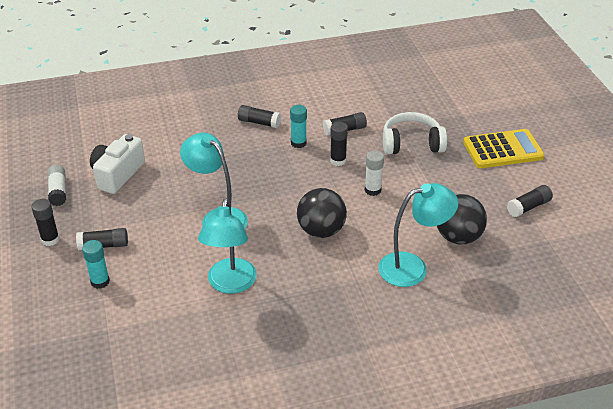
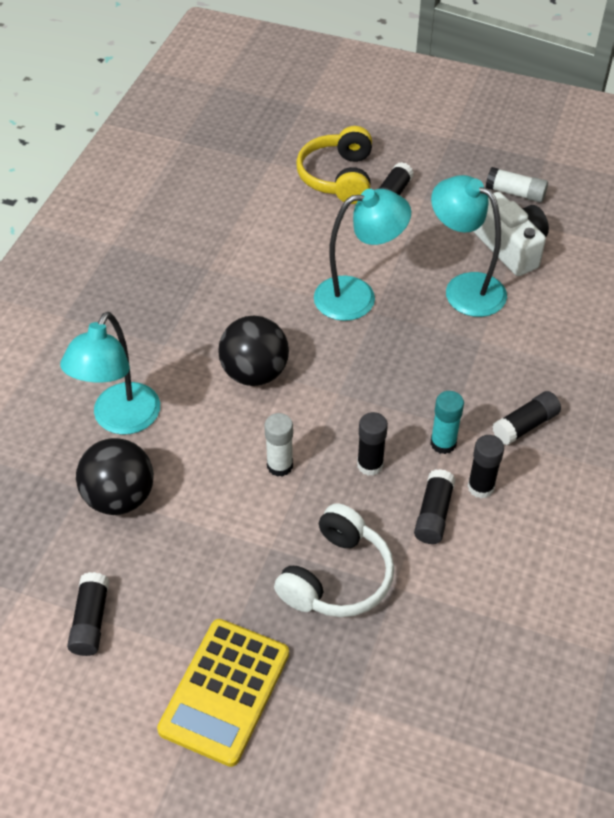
camera: 125 degrees right, 10 degrees up
(50, 239) = (434, 164): black glue stick -> black glue stick (480, 487)
(100, 281) = (338, 177): turquoise glue stick -> yellow headphones
(230, 284) = (246, 261): turquoise lamp -> turquoise lamp (464, 288)

